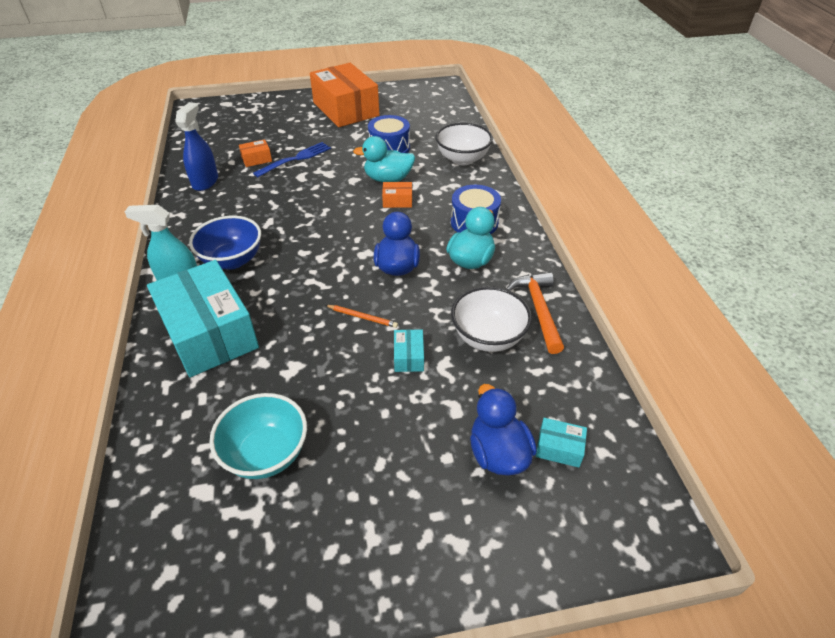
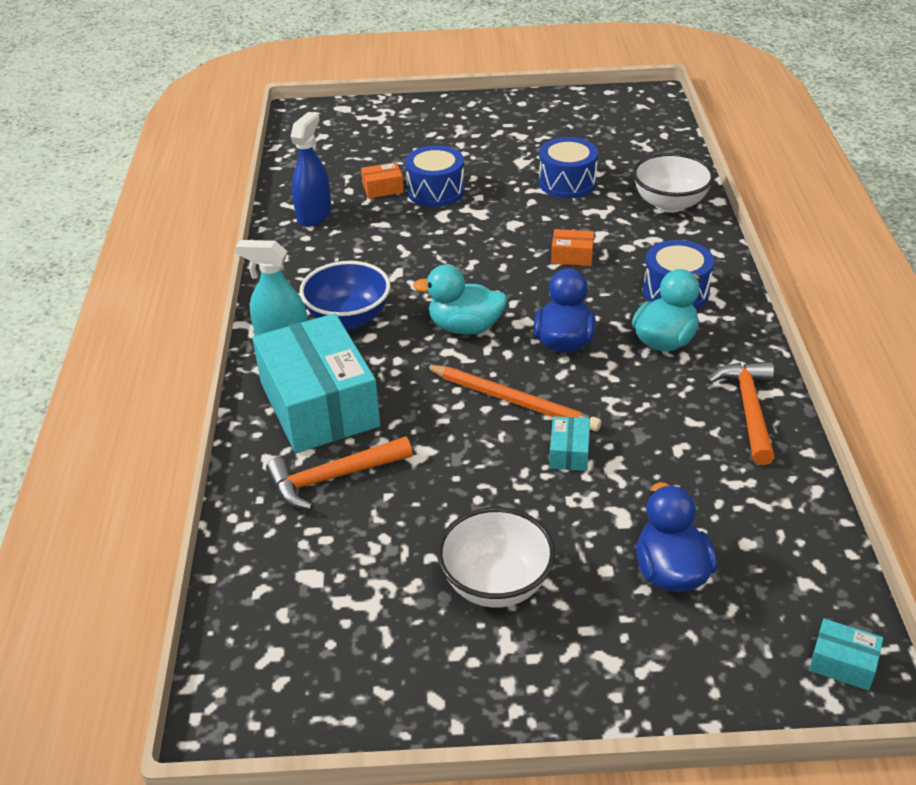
camera: 10 degrees right, 5 degrees down
(220, 397) = (332, 478): none -> orange hammer
(266, 454) = (386, 545): turquoise bowl -> none
(295, 159) = (435, 191): blue fork -> blue drum
(346, 109) = (509, 124): orange box -> none
(362, 317) = (513, 401): orange pencil -> orange pencil, size x1.91
(388, 179) = (561, 226): turquoise duck -> turquoise duck (465, 327)
(488, 337) = (676, 438): white bowl -> white bowl (496, 584)
(559, 448) = (750, 573): turquoise box -> turquoise box (842, 663)

